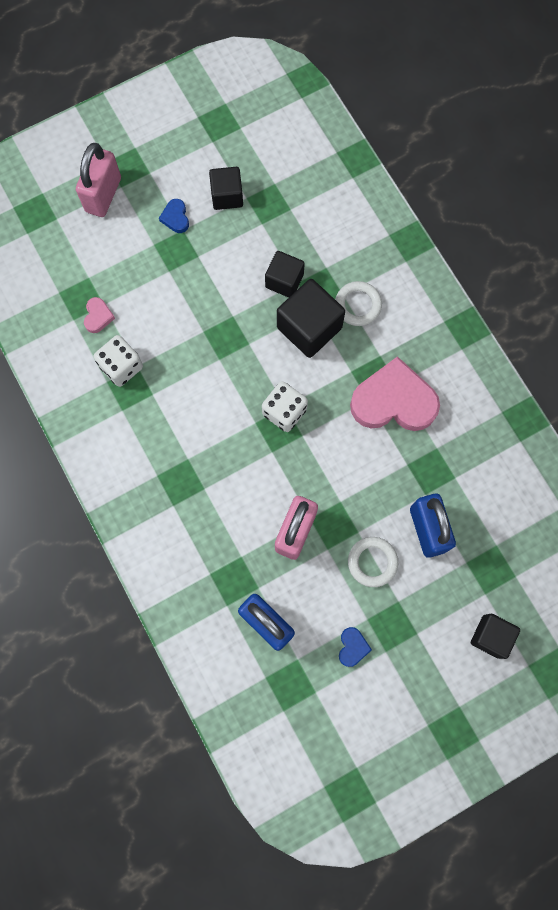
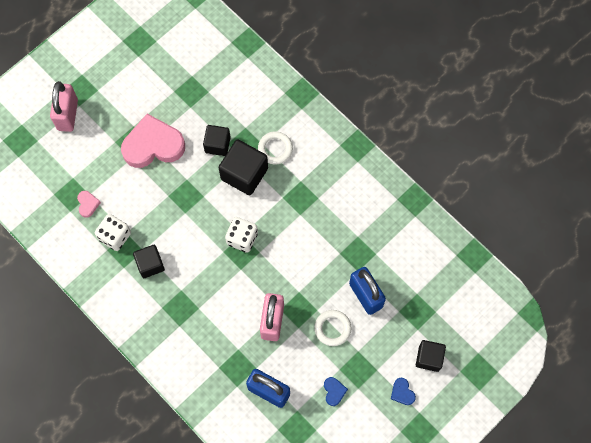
camera: 15 degrees left, 5 degrees down
(175, 218) = (126, 118): blue heart -> blue heart (402, 392)
(227, 196) = (159, 93): black cube -> black cube (150, 264)
(393, 401) = (318, 211): pink heart -> pink heart (153, 145)

